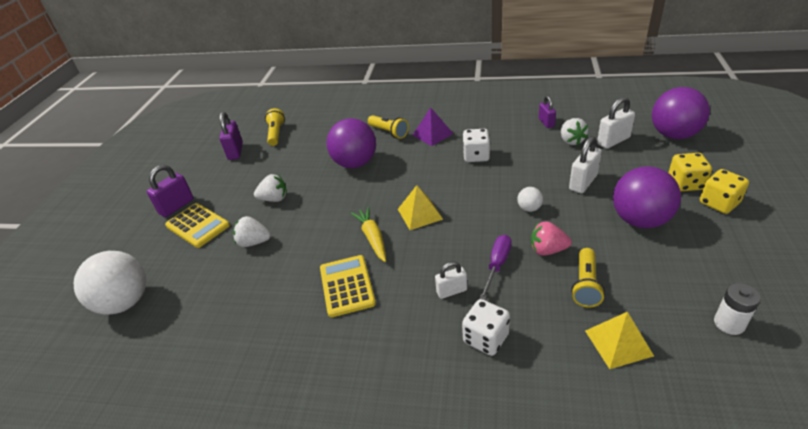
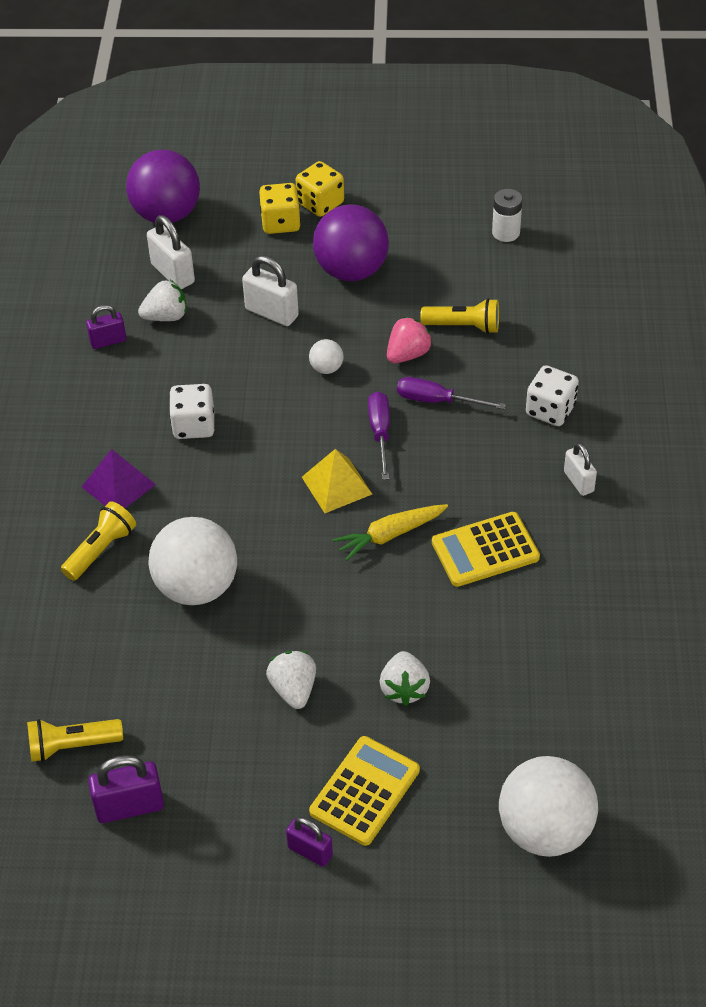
camera: 100 degrees left, 10 degrees up
(176, 206) = (310, 851): purple padlock -> purple padlock, size x0.65
(355, 163) = (197, 587): purple ball -> white ball
(451, 291) = (484, 442): white padlock -> white padlock (578, 481)
(465, 234) = (380, 433): none -> purple screwdriver
(547, 250) = (408, 354): pink strawberry -> pink strawberry turned 135 degrees counterclockwise
(618, 343) = (541, 310): yellow pyramid -> none

